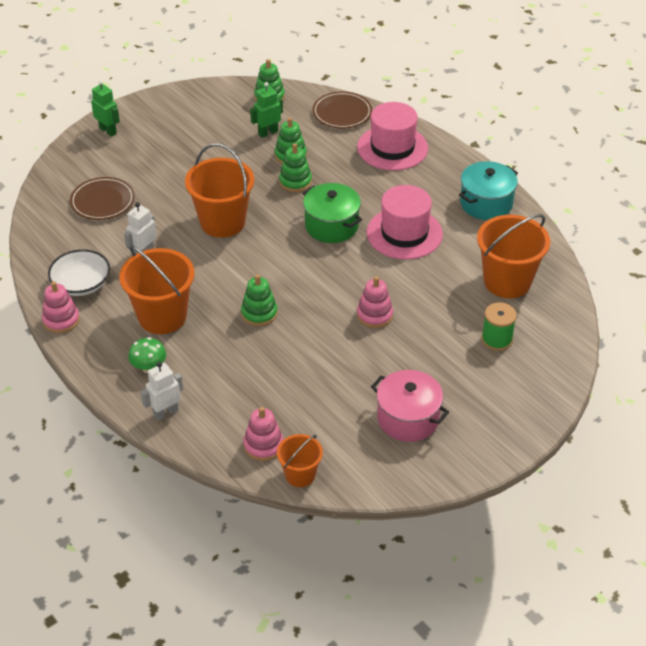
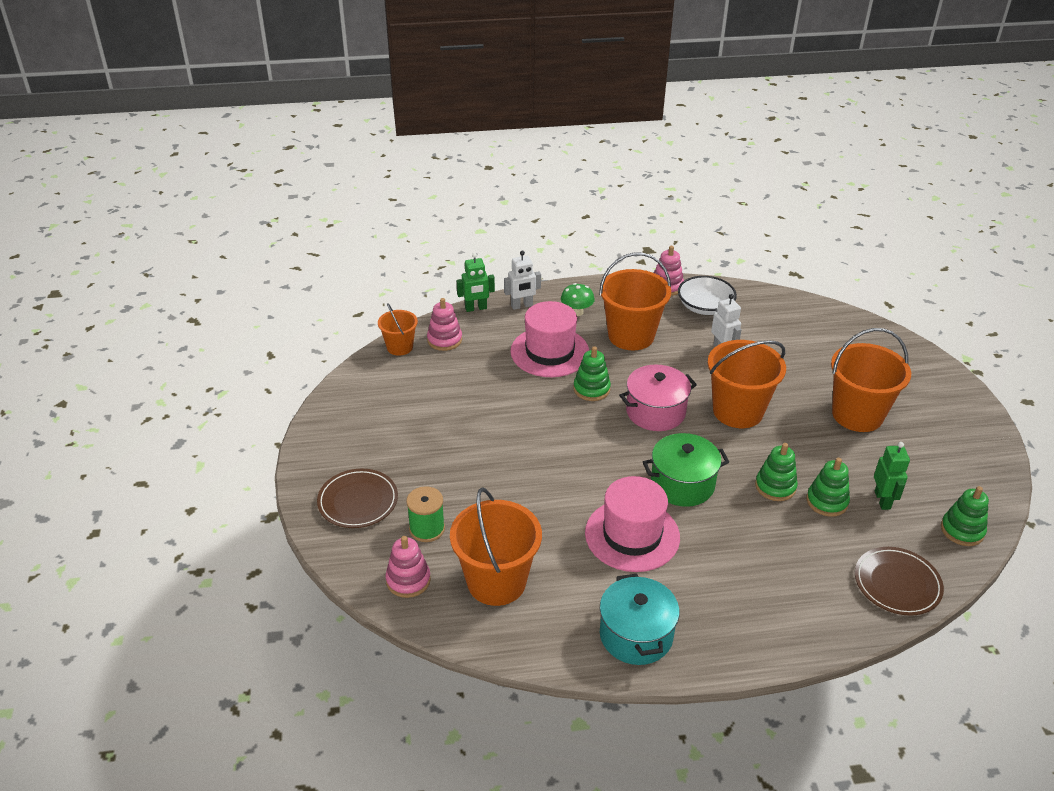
camera: 120 degrees right, 5 degrees down
(102, 201) = (817, 348): brown plate -> brown plate (358, 501)
(108, 131) = (940, 384): green robot -> green robot (476, 308)
(165, 413) = (522, 306): white robot -> white robot turned 75 degrees clockwise
(179, 162) = (857, 415): none -> orange bucket
(374, 315) = (530, 459): pink stacking toy -> pink stacking toy (408, 580)
(392, 148) = (797, 599): pink hat -> pink hat (549, 352)
(408, 418) = (394, 425): pink pot -> pink pot (655, 412)

